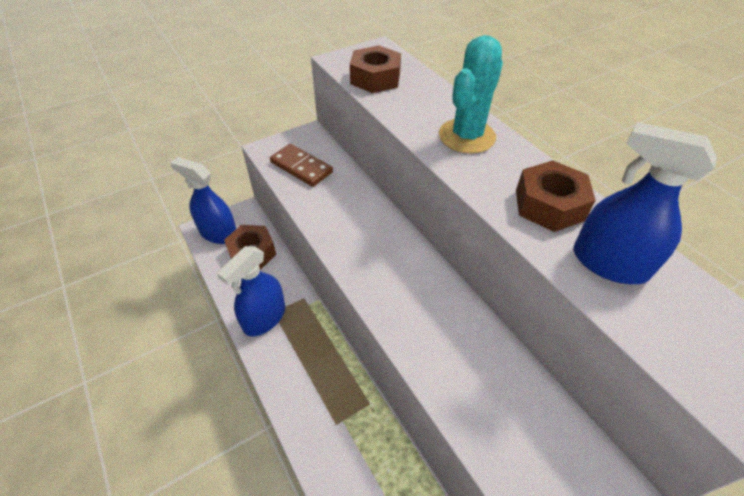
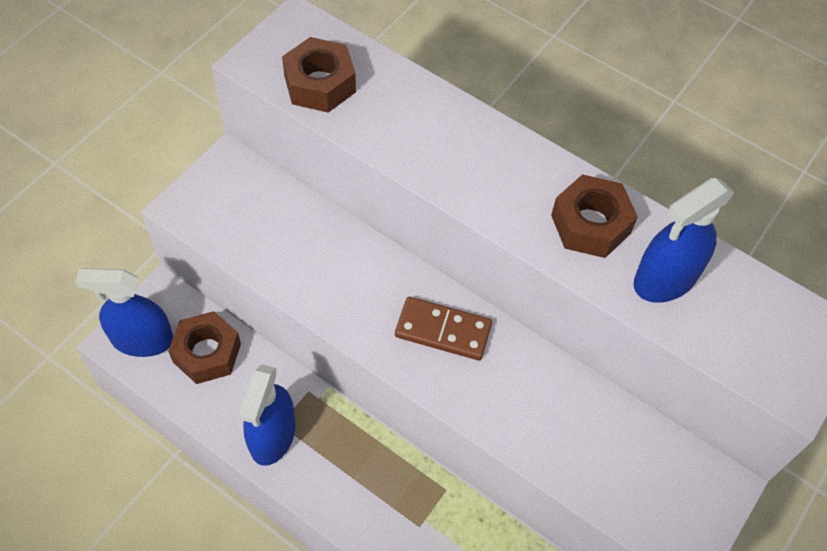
camera: 25 degrees left, 10 degrees up
(301, 167) = (246, 222): brown domino -> brown domino (443, 330)
(467, 136) = (471, 151): turquoise cactus -> none
(609, 263) = (665, 278): blue spray bottle -> blue spray bottle turned 45 degrees counterclockwise

